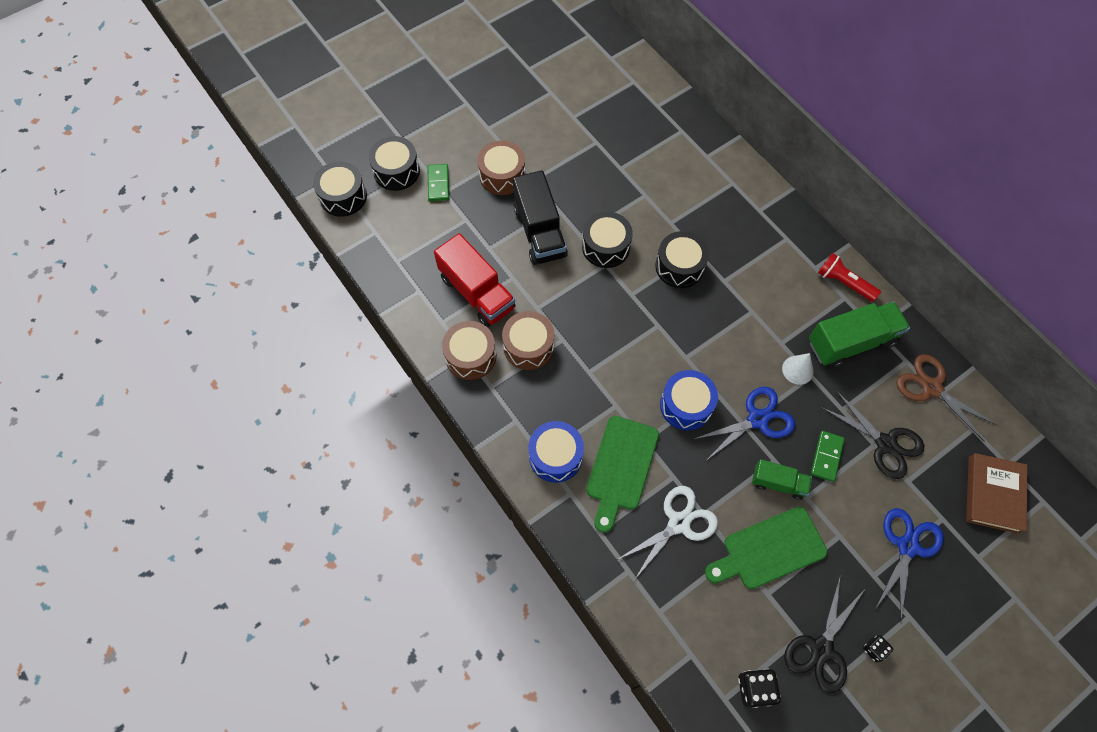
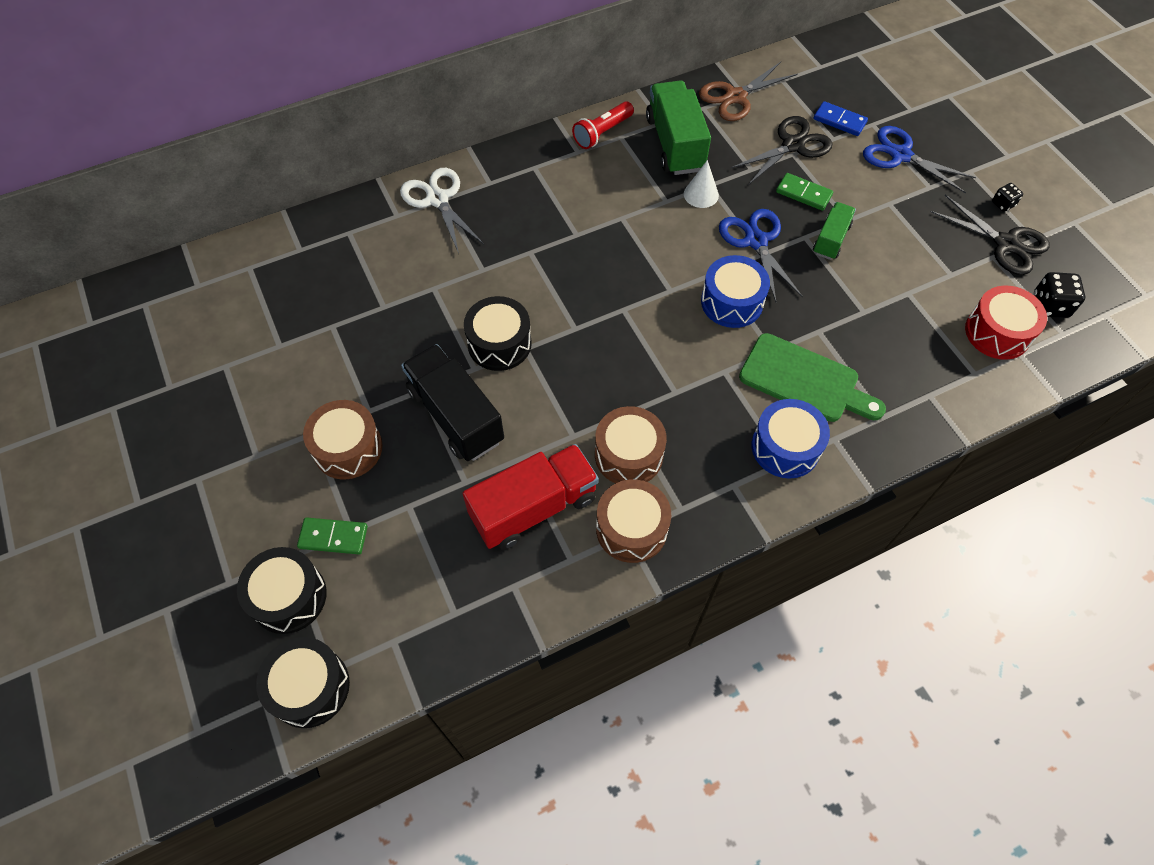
camera: 80 degrees left, 5 degrees down
(539, 232) = (456, 415): black truck -> black truck turned 120 degrees counterclockwise
(679, 266) = (547, 273): black drum -> none
(679, 523) = (874, 336): white scissors -> white scissors (437, 199)
(710, 634) = (997, 332): none -> red drum
(769, 549) = (904, 263): green cutting board -> none
(934, 486) = (839, 121): none -> blue domino
(993, 494) = (850, 83): brown book -> none

